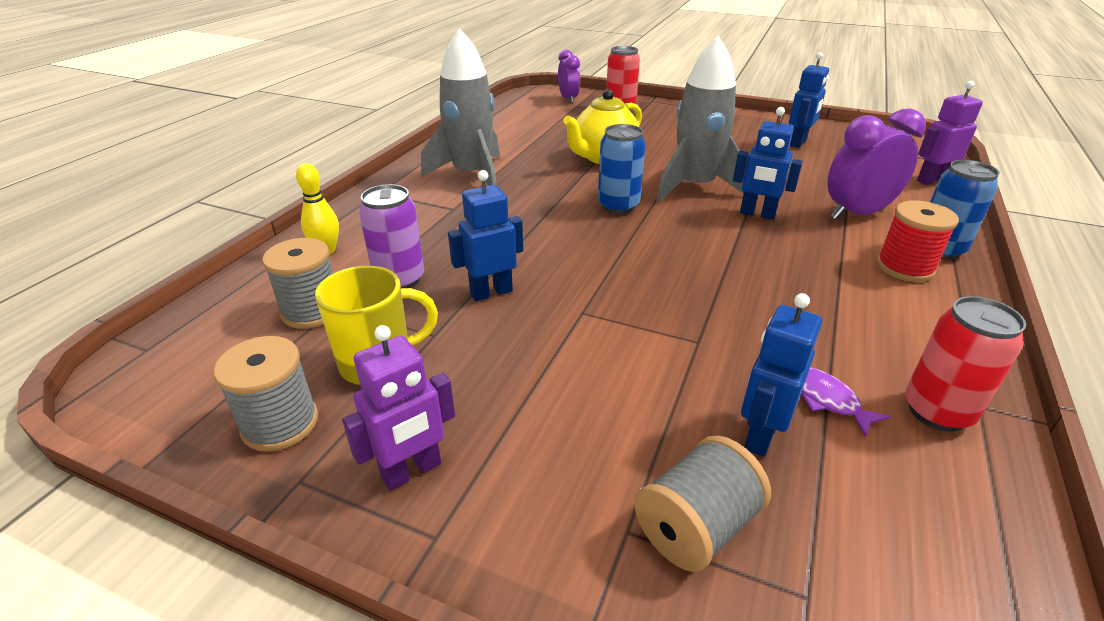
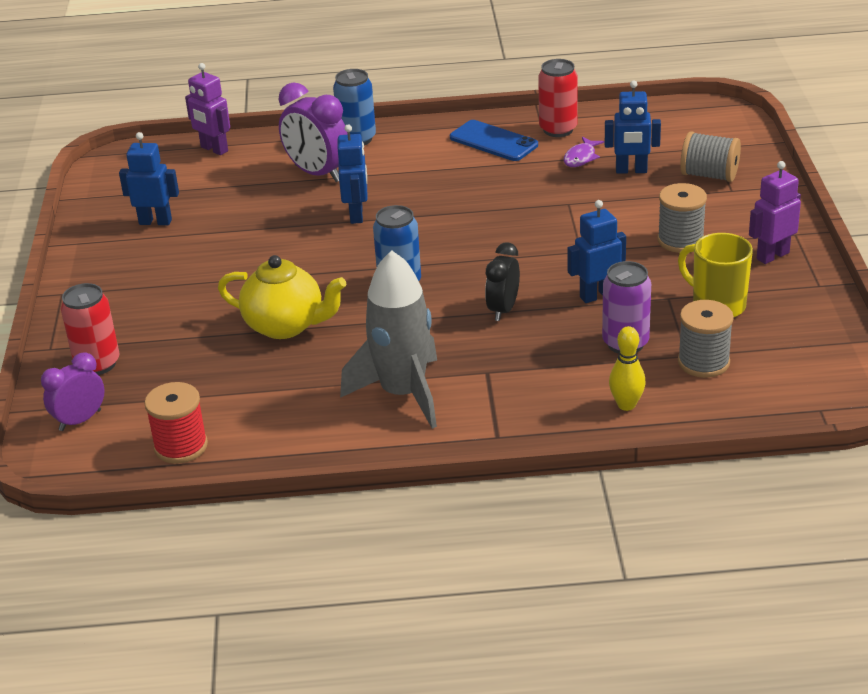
camera: 115 degrees left, 0 degrees up
(280, 424) = (799, 313): grey spool -> grey spool (680, 240)
(412, 471) = (772, 256): purple robot -> purple robot turned 60 degrees counterclockwise
(491, 292) = (597, 295): blue robot -> blue robot turned 120 degrees clockwise
(526, 238) = (503, 310): none -> black clock
(695, 187) = (322, 255): grey rocket -> none
(904, 268) = (398, 148): red spool -> red spool (181, 446)
(907, 338) = (493, 141): none -> blue phone

